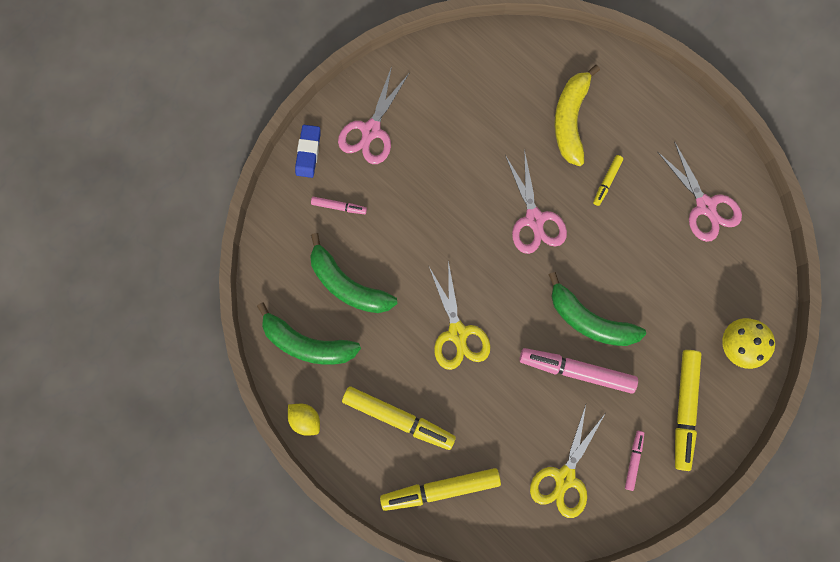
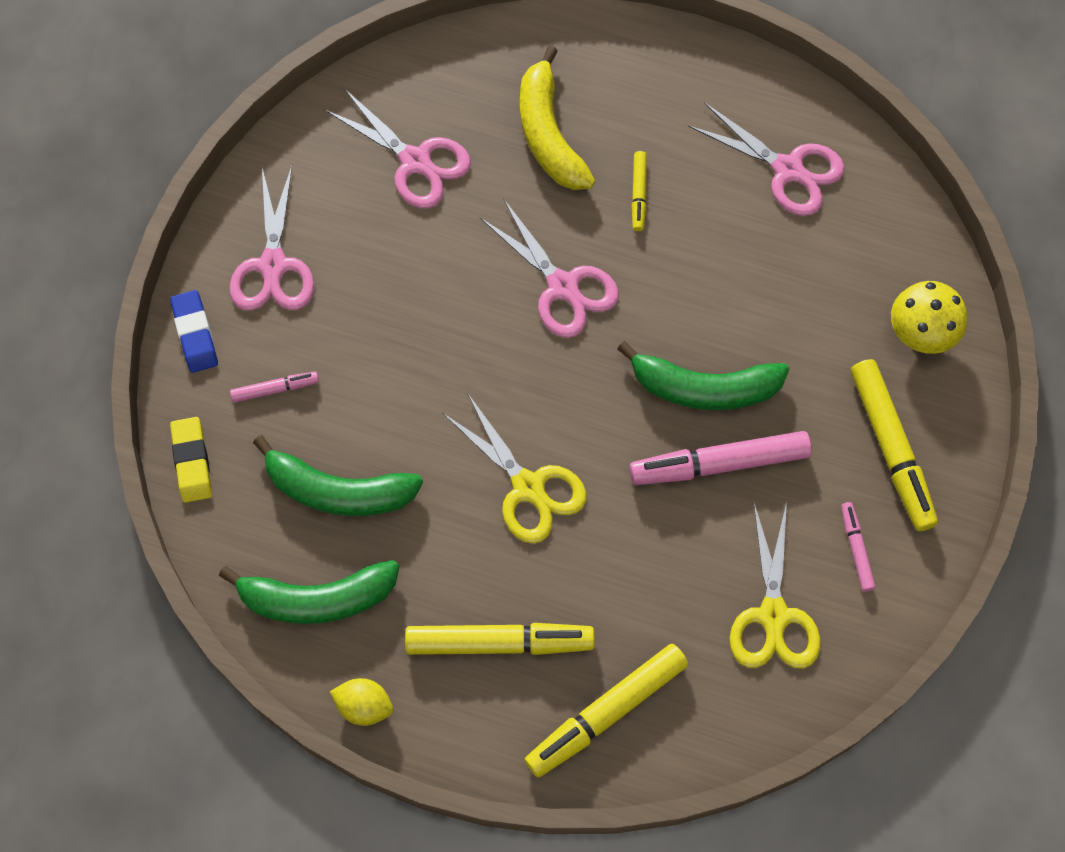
camera: 25 degrees left, 10 degrees down
(273, 229) = (192, 461): none -> yellow eraser
(483, 102) = (415, 161): none -> pink scissors

